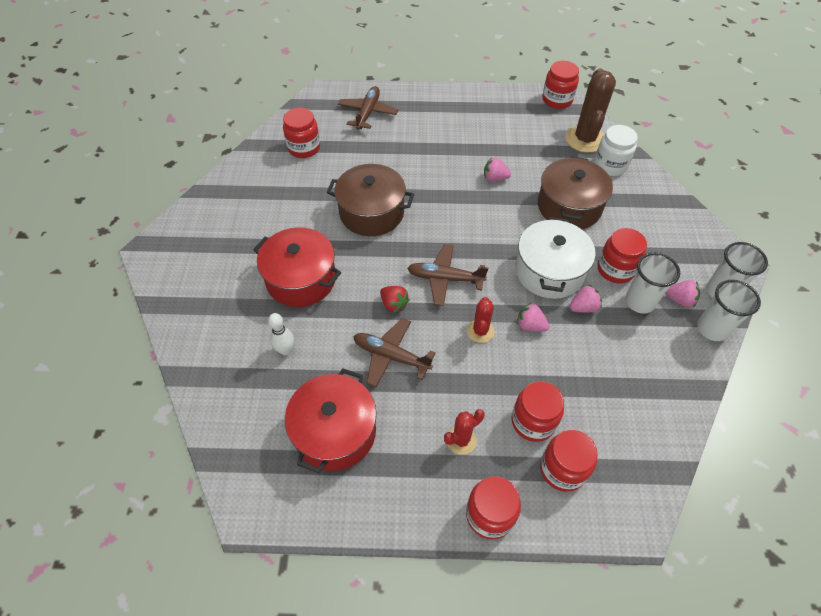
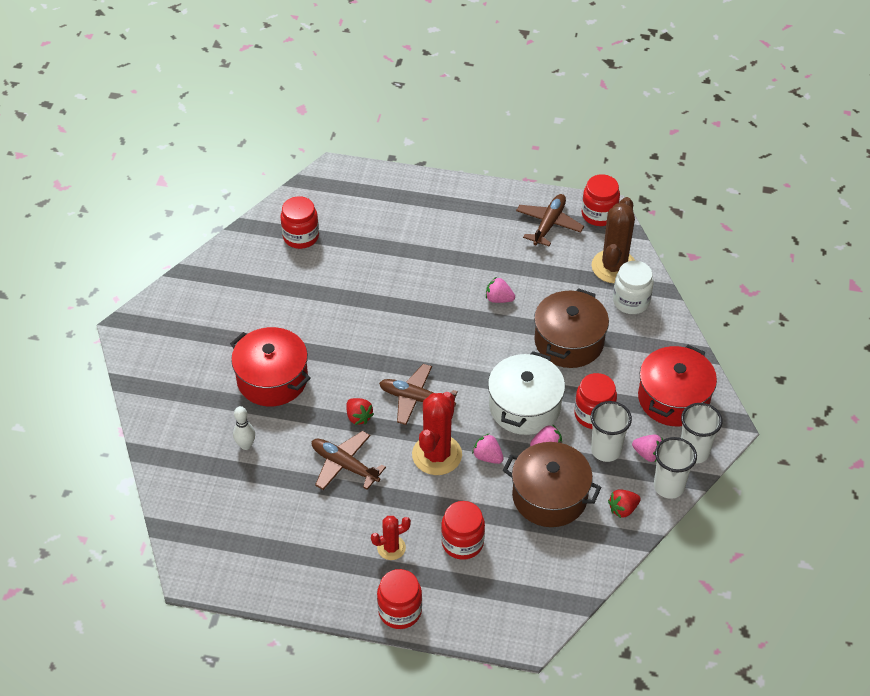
camera: 10 degrees right, 5 degrees down
(335, 432) = (278, 523): red pot -> red pot (673, 398)
(368, 113) = (379, 203): brown plane -> brown plane (549, 224)
(371, 212) = (358, 319): brown pot -> brown pot (549, 496)
(480, 331) = (437, 455): red cactus -> red cactus, size x1.83
(562, 469) = (476, 586): red jar -> none
(678, 359) = (623, 509): none -> red strawberry

